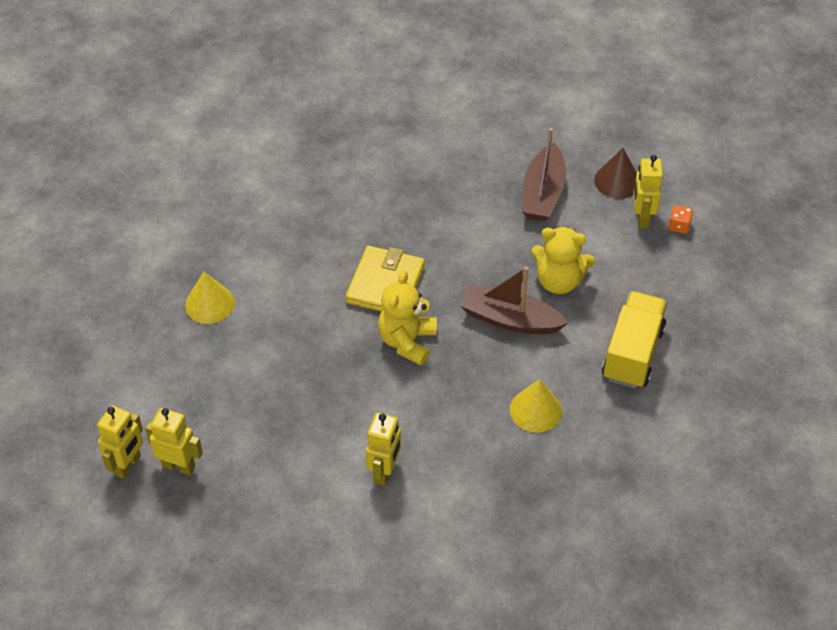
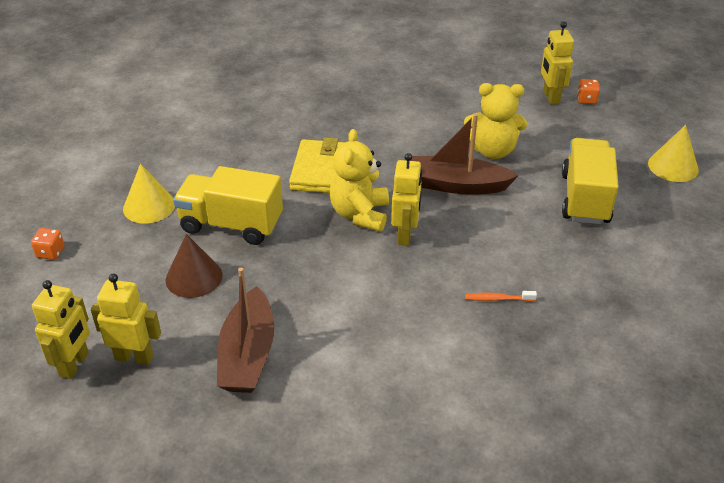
camera: 10 degrees left, 10 degrees down
(115, 344) = (50, 252): none -> orange dice
(283, 336) = (231, 225): none -> yellow truck
(385, 472) = (367, 332): yellow robot -> yellow robot (405, 235)
(511, 455) = (497, 299): none -> orange toothbrush
(535, 410) = (508, 256): yellow cone -> yellow cone (673, 166)
(543, 193) = (455, 89): brown boat -> brown boat (248, 354)
(617, 181) = (518, 74): brown cone -> brown cone (194, 277)

